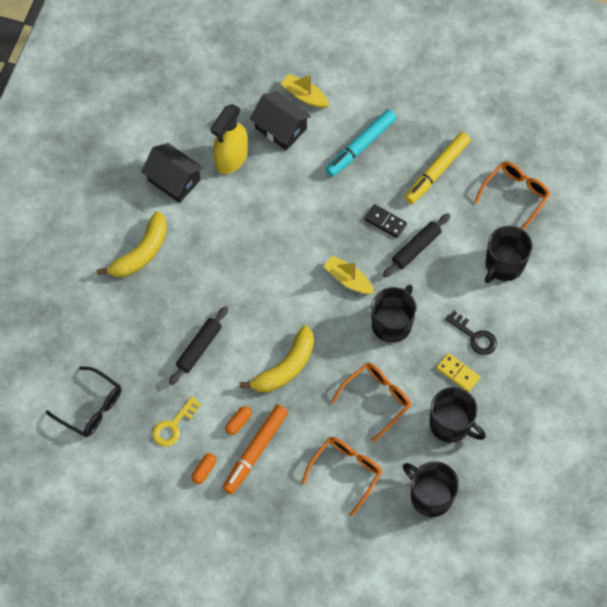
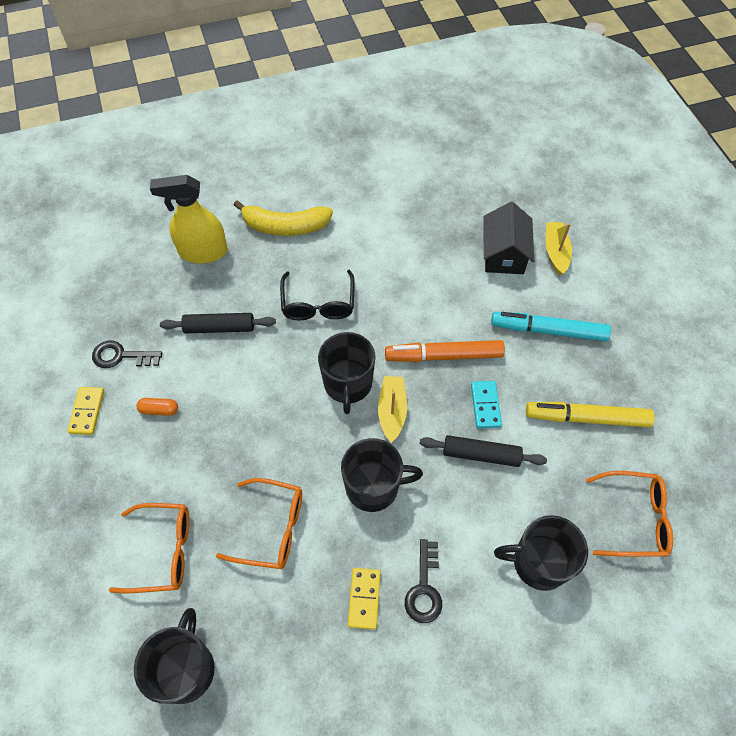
camera: 55 degrees right, 5 degrees down
(91, 407) = (101, 280): black glasses -> black glasses (318, 303)
(173, 426) = (121, 356): yellow key -> black key
(174, 180) = (377, 207): black house -> none
(204, 470) = (87, 411): orange capsule -> yellow domino
(231, 158) = (437, 235): yellow spray bottle -> yellow spray bottle (203, 252)
(255, 451) = (135, 445): orange marker -> orange marker (443, 356)
(285, 367) = (249, 415): yellow banana -> none
(385, 222) = (485, 405): black domino -> turquoise domino
(451, 424) = (293, 633): black mug -> black mug (348, 384)

